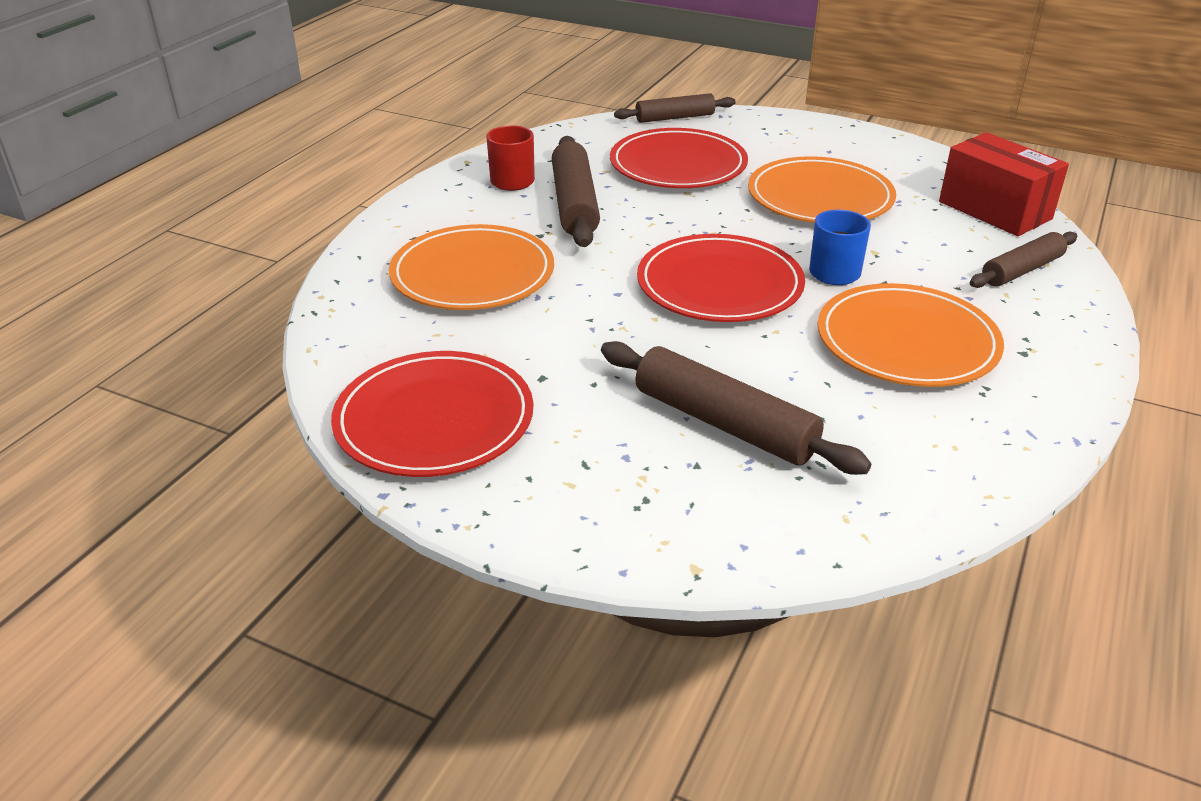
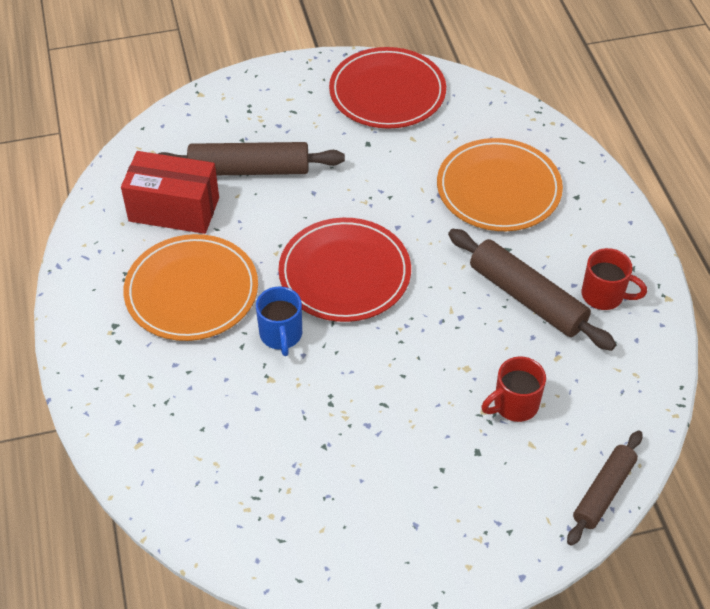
camera: 140 degrees right, 15 degrees up
(678, 165) = (514, 405): red plate -> red mug
(820, 197) = (363, 431): orange plate -> none
(994, 210) = (210, 509): red box -> red box (174, 209)
(1021, 270) = (152, 424): brown rolling pin -> none

